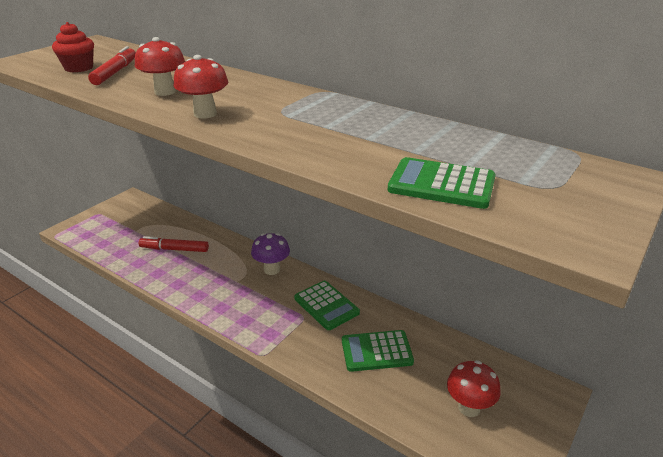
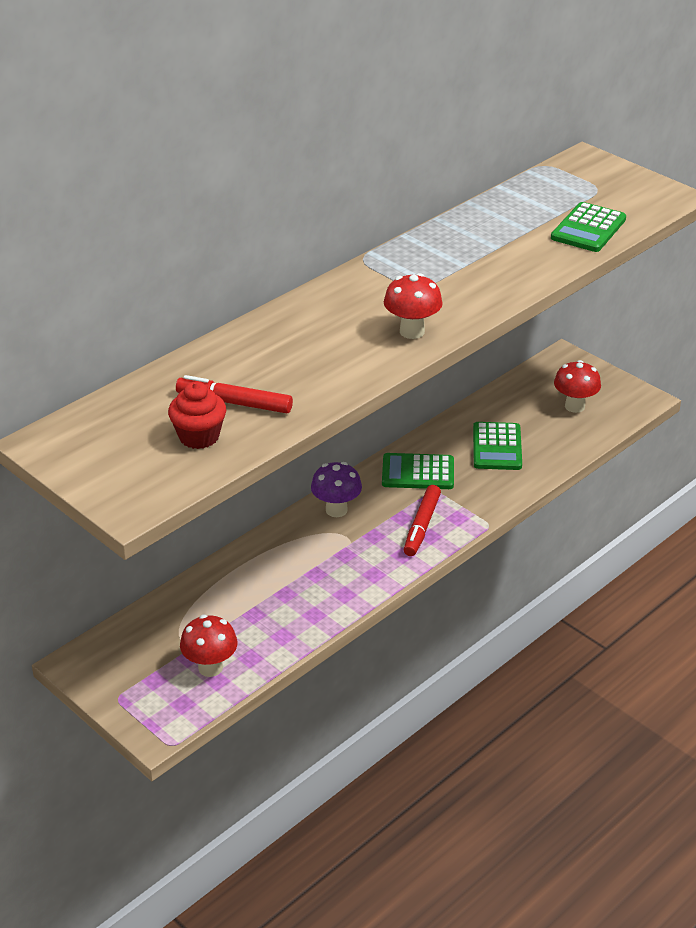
camera: 80 degrees left, 5 degrees up
(165, 92) = (330, 360): red mushroom -> red mushroom (210, 667)
(175, 249) = (259, 600): red marker -> red marker (422, 526)
(326, 305) = (418, 472): green calculator -> green calculator turned 150 degrees counterclockwise

